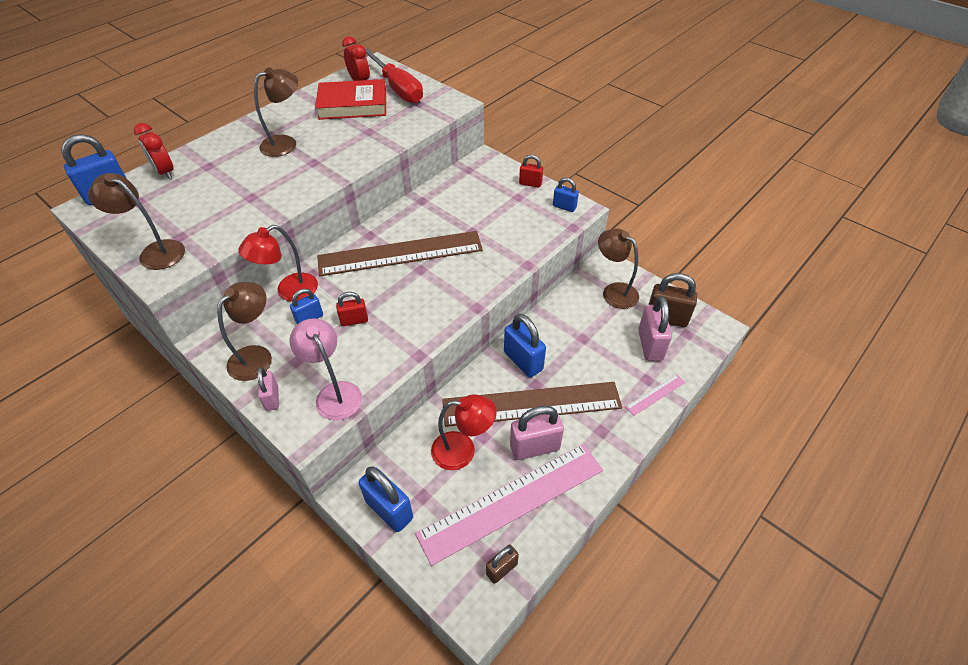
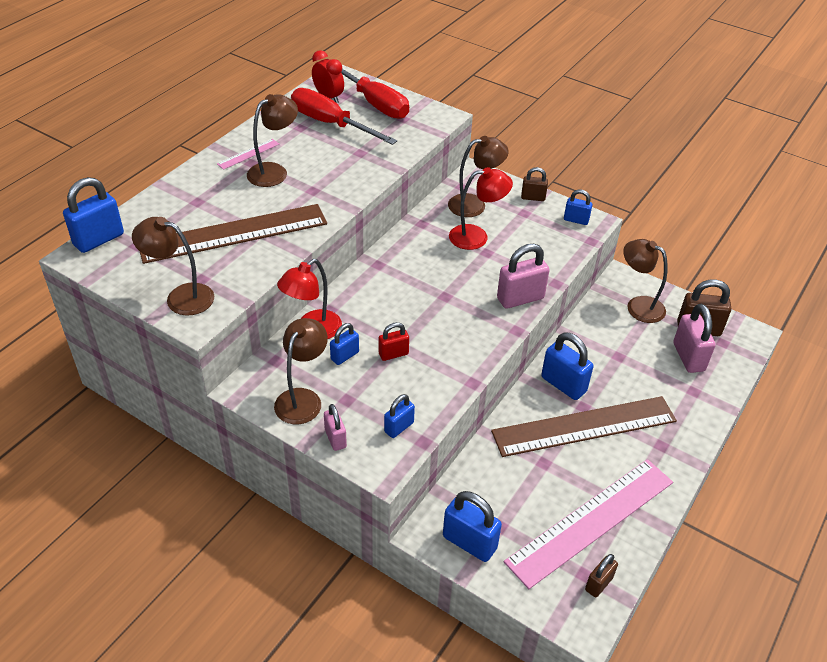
camera: 10 degrees left, 5 degrees down
(165, 172) = (152, 211): red clock -> none
(334, 393) = (399, 427): pink lamp -> blue padlock
(353, 105) = (331, 124): red book -> red screwdriver
(400, 253) = (418, 281): brown ruler -> brown ruler (233, 233)
(463, 451) = (527, 478): red lamp -> red lamp (477, 237)
(475, 186) = (474, 204): none -> brown lamp
(530, 183) = (533, 197): red padlock -> brown padlock
(534, 447) = (599, 468): pink padlock -> pink padlock (520, 298)
(655, 394) = (706, 405): pink ruler -> pink ruler (248, 154)

